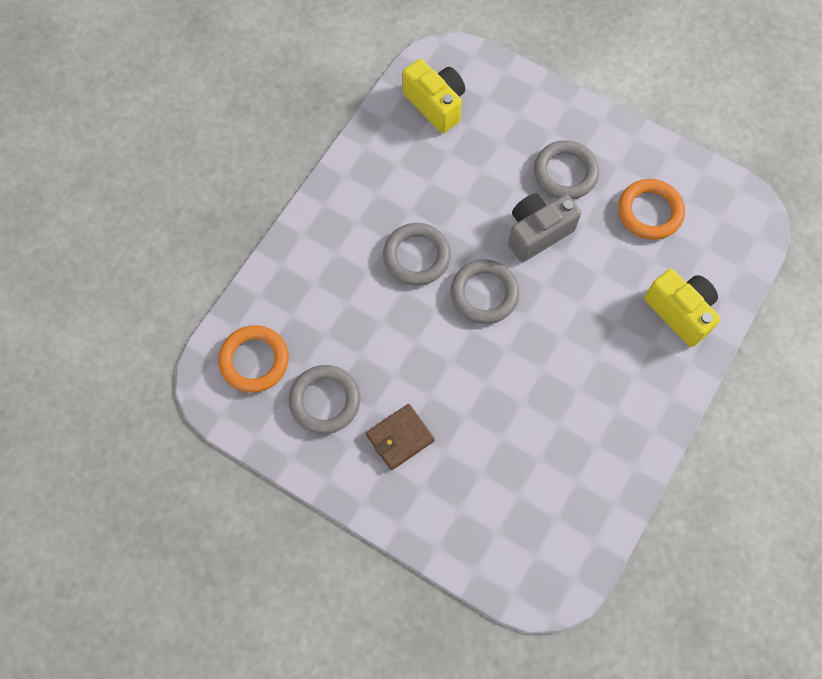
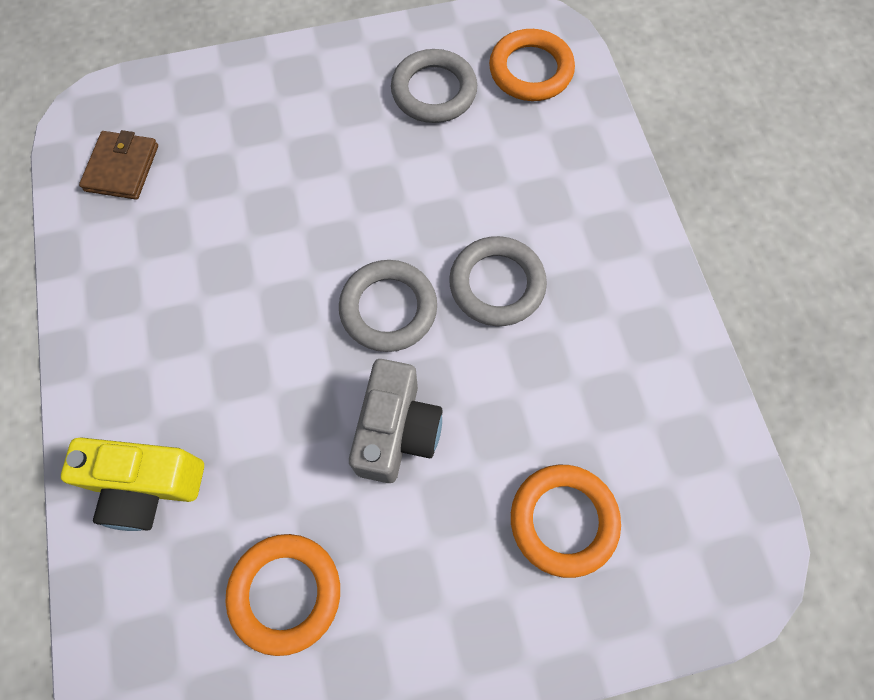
camera: 135 degrees right, 0 degrees up
(400, 438) = (336, 117): brown wallet -> brown wallet (122, 168)
(435, 104) = (680, 486): yellow camera -> none
(500, 135) = (563, 520): none -> orange ring
(565, 173) = (437, 545): grey ring -> none

